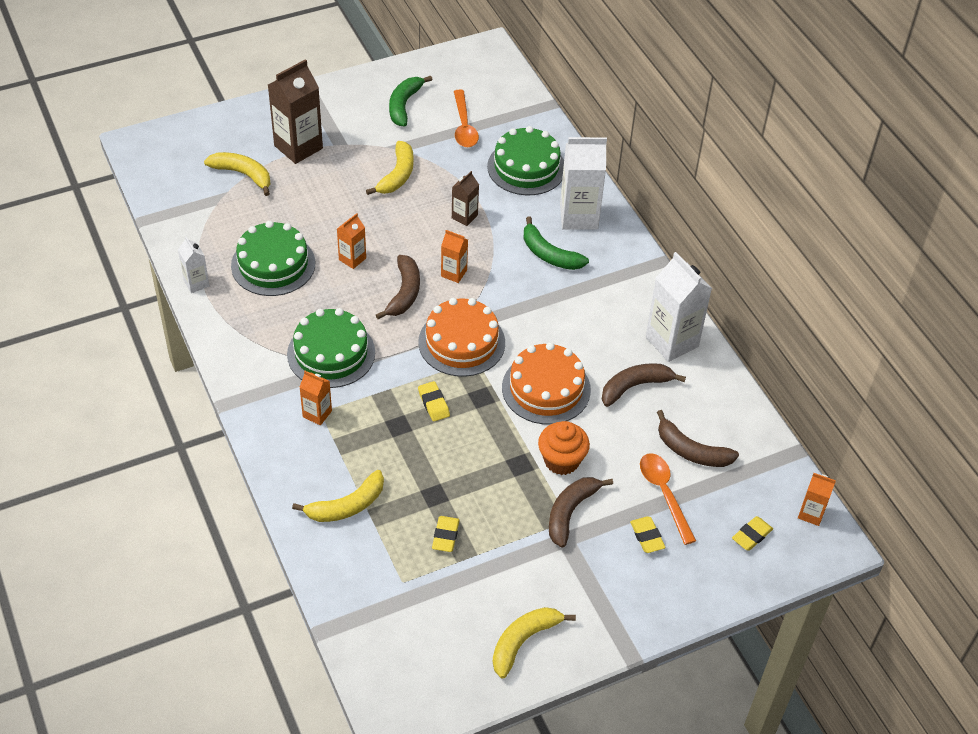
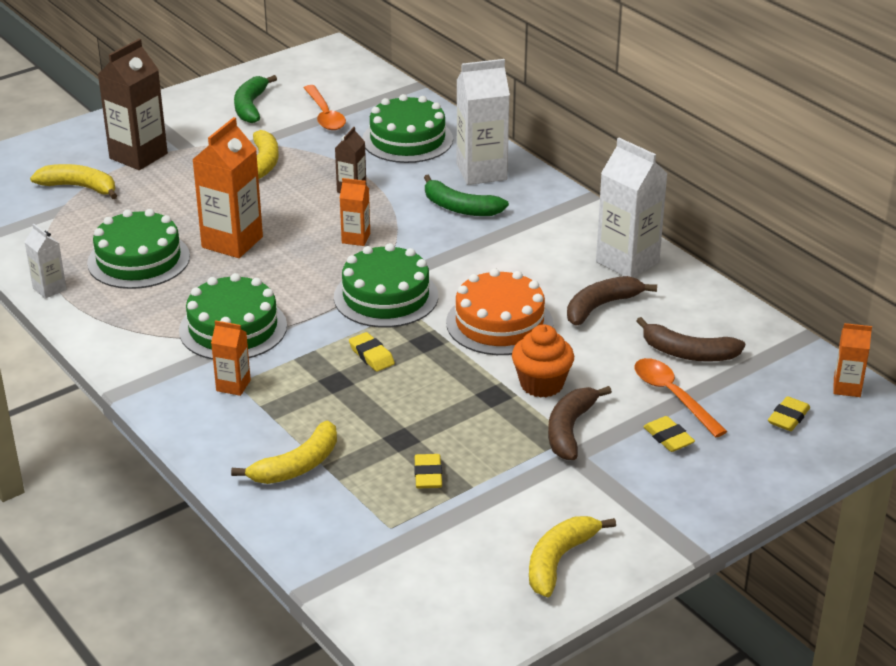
camera: 10 degrees left, 15 degrees down
(352, 259) = (232, 242): orange carton -> orange carton, size x1.90
(404, 293) = (303, 263): brown banana -> none
(461, 342) = (386, 296): orange cake -> green cake

